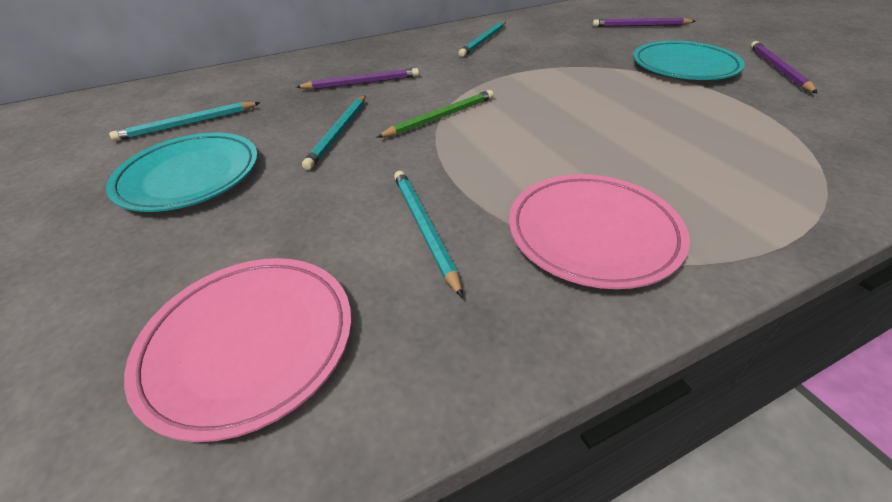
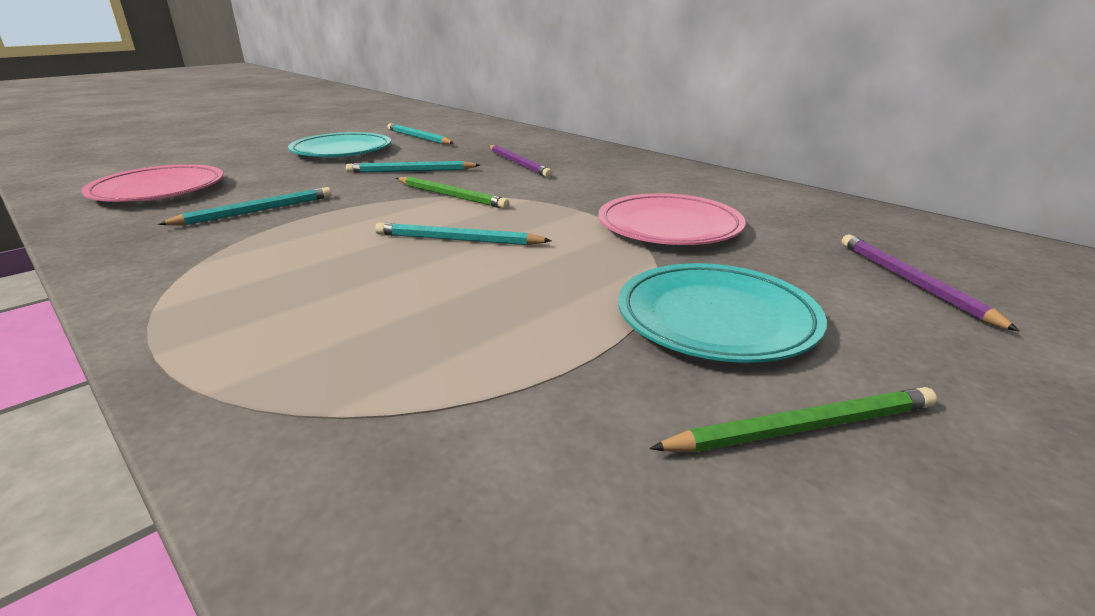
camera: 70 degrees right, 15 degrees down
(484, 41) = (688, 191): turquoise pencil -> turquoise pencil (457, 240)
(592, 233) = (224, 265): pink plate -> pink plate (669, 227)
(778, 69) = (802, 427): purple pencil -> green pencil

